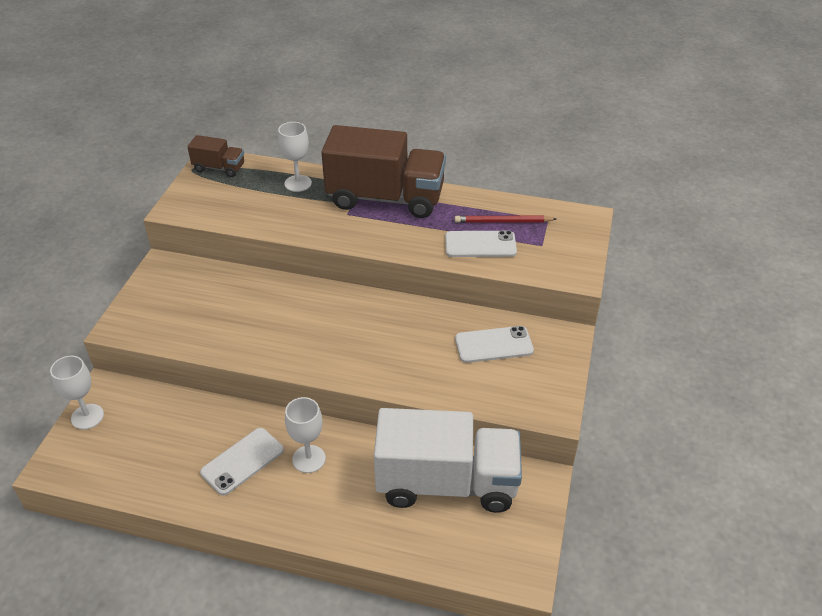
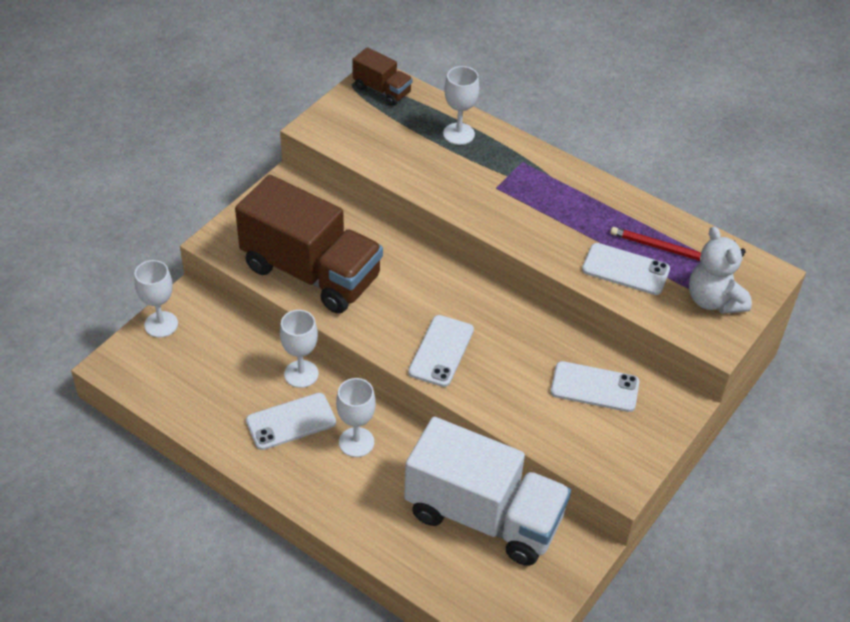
camera: 20 degrees right, 5 degrees up
(235, 417) = (301, 374): none -> white goblet
(355, 356) = (441, 351): none -> white phone
(385, 198) = (547, 180): brown truck -> brown truck (311, 272)
(559, 247) = (713, 300): none -> white teddy bear

